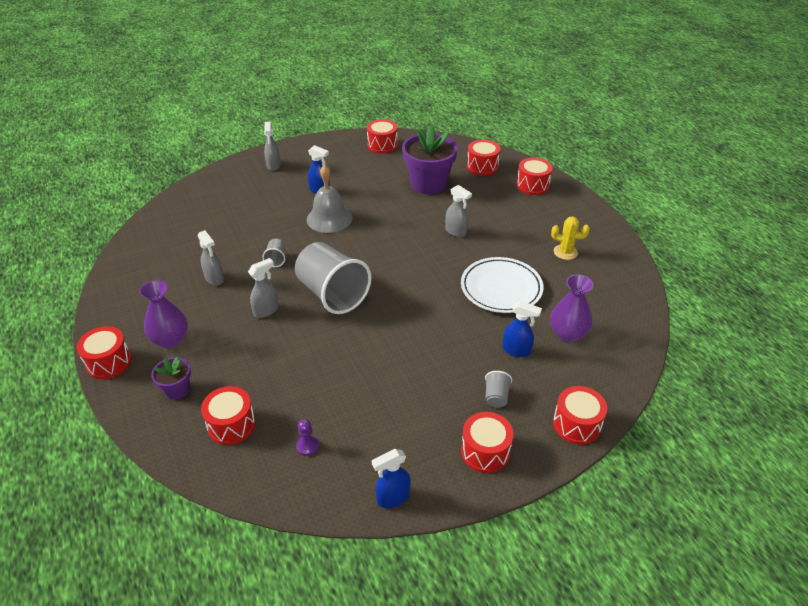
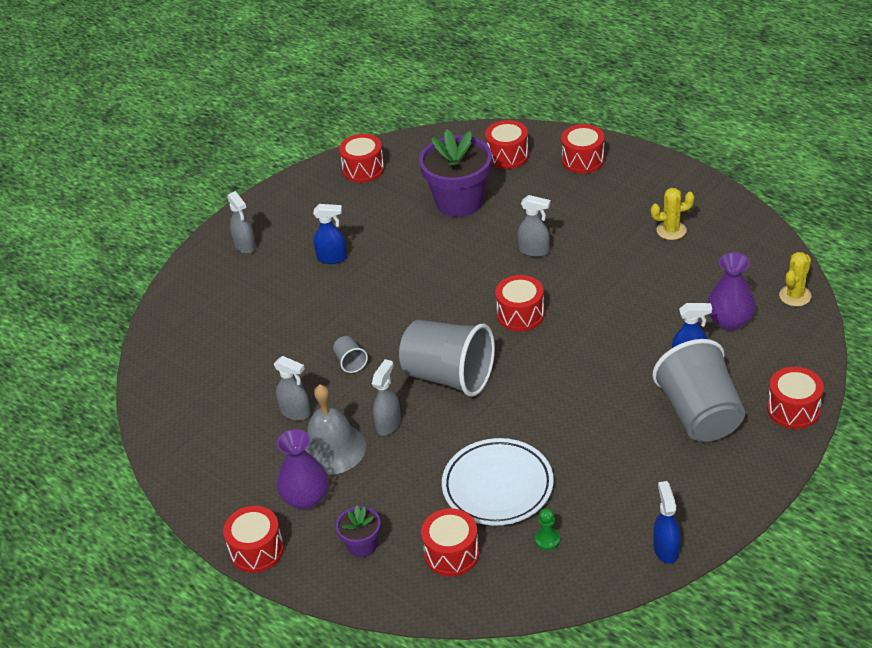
camera: 20 degrees left, 0 degrees up
(307, 446) = (547, 540): purple pawn -> green pawn
(329, 218) = (373, 289): grey bell -> grey bell (332, 448)
(392, 497) = (666, 549): blue spray bottle -> blue spray bottle turned 135 degrees clockwise
(485, 451) = (724, 471): red drum -> red drum (520, 314)
(496, 397) = (700, 415): grey cup -> grey cup, size x2.46
(501, 288) = (629, 298): white plate -> white plate (497, 486)
(634, 334) = (795, 296): none -> yellow cactus

